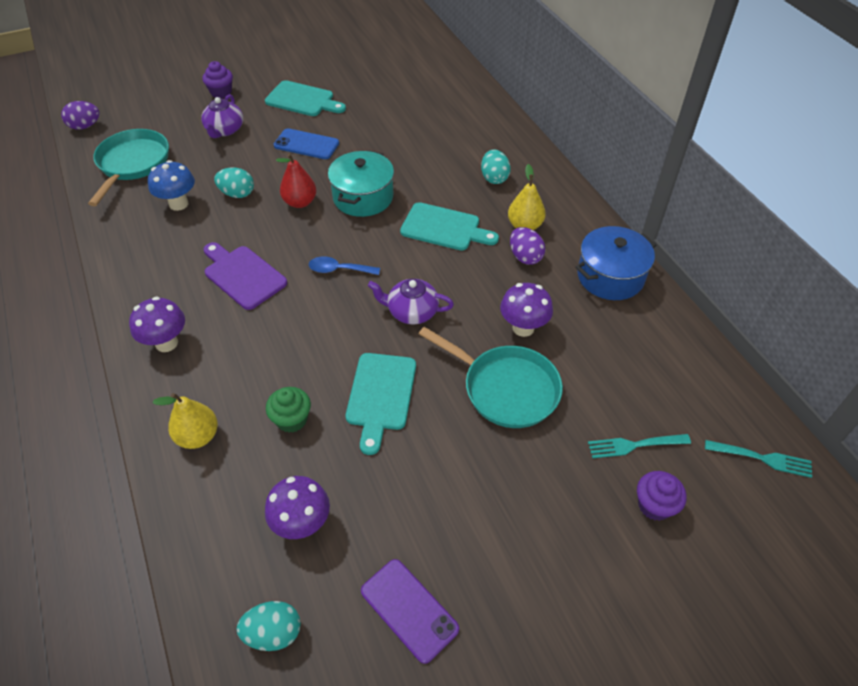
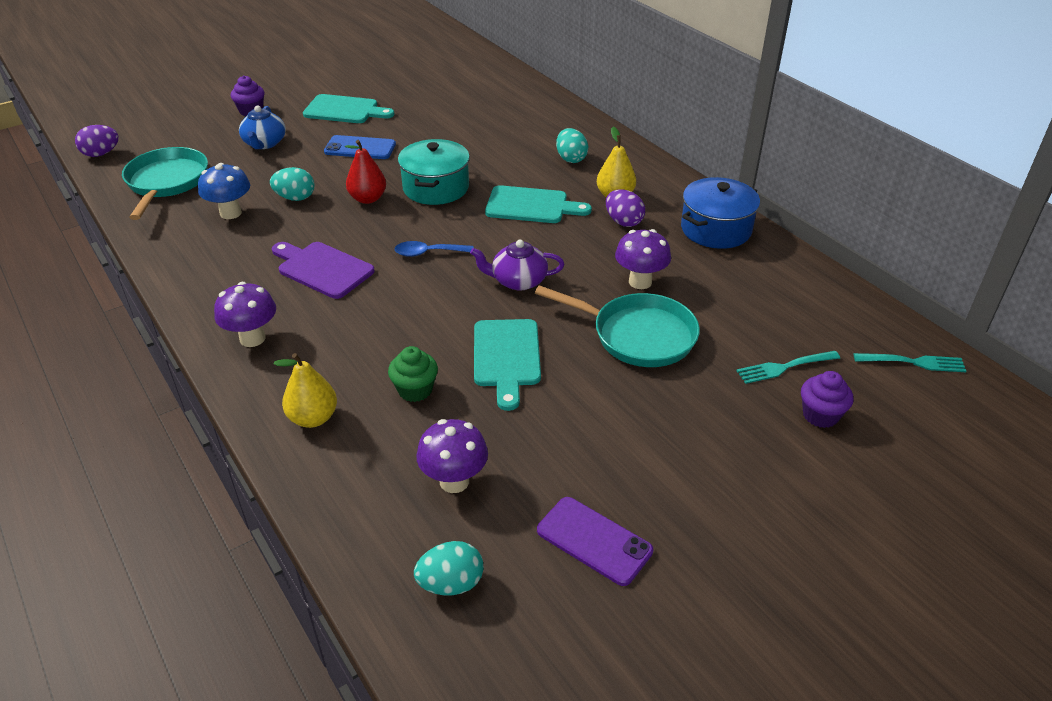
camera: 10 degrees left, 10 degrees down
(224, 130) = (264, 143): purple teapot -> blue teapot

